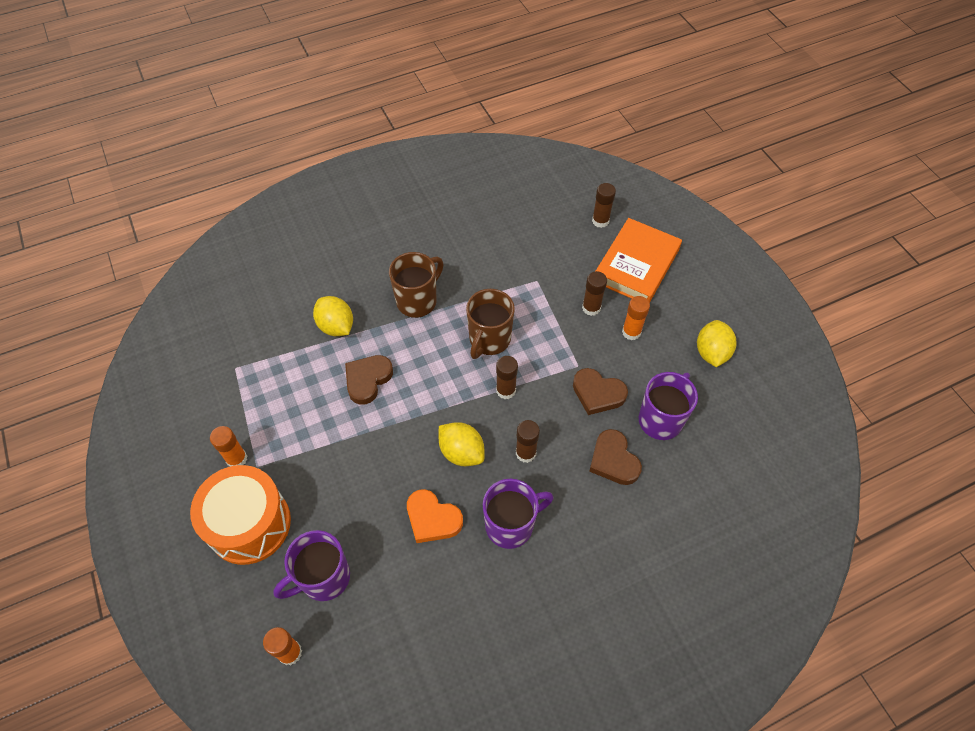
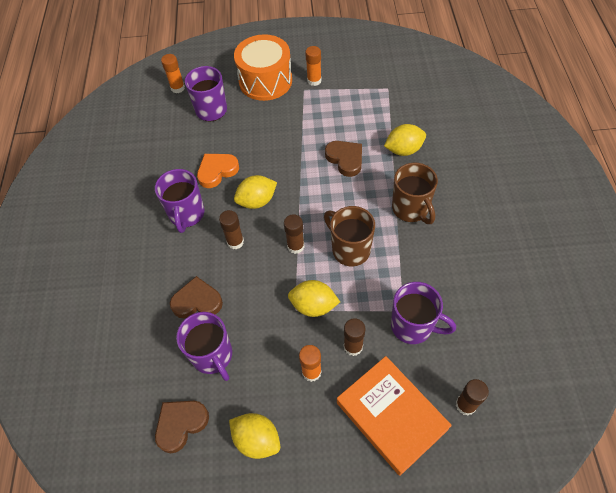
camera: 115 degrees right, 0 degrees up
(549, 269) = (413, 326): none -> purple mug
(566, 351) = (313, 306): none -> yellow lemon
(597, 393) = (261, 314): brown heart -> brown heart (181, 424)

